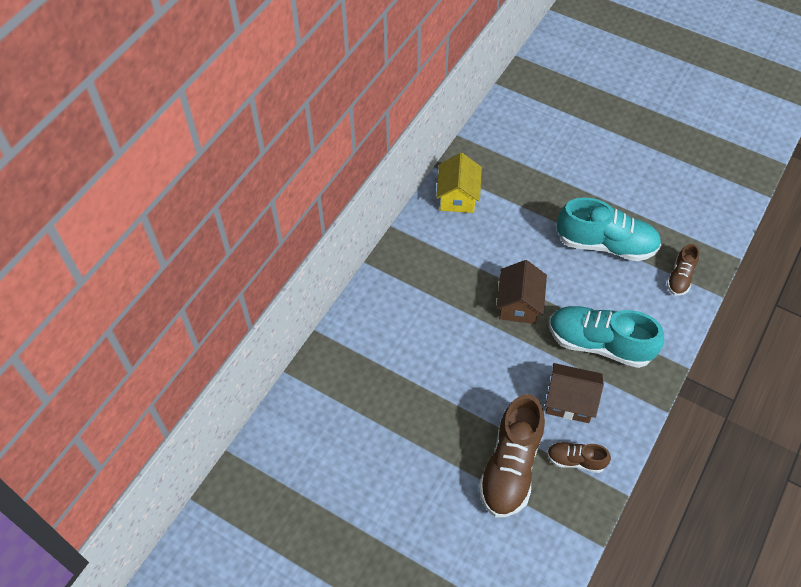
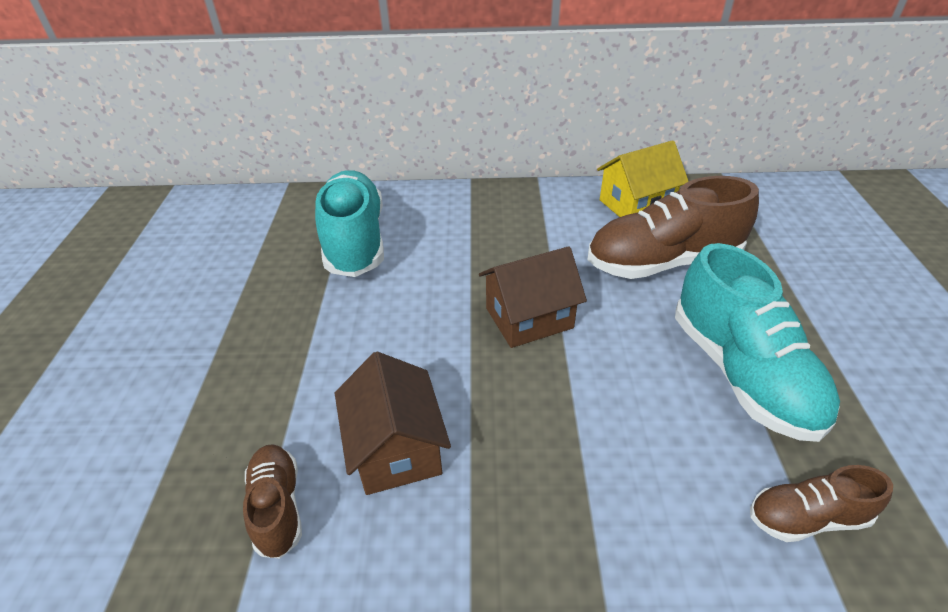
camera: 60 degrees right, 15 degrees down
(510, 466) = (232, 420): brown shoe -> brown shoe (662, 262)
(599, 344) = (541, 444): turquoise shoe -> turquoise shoe (355, 241)

